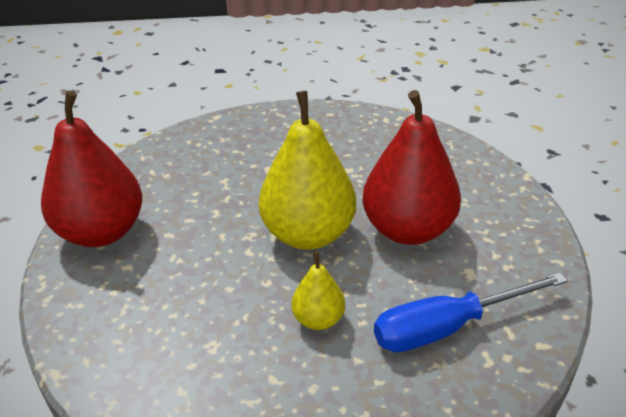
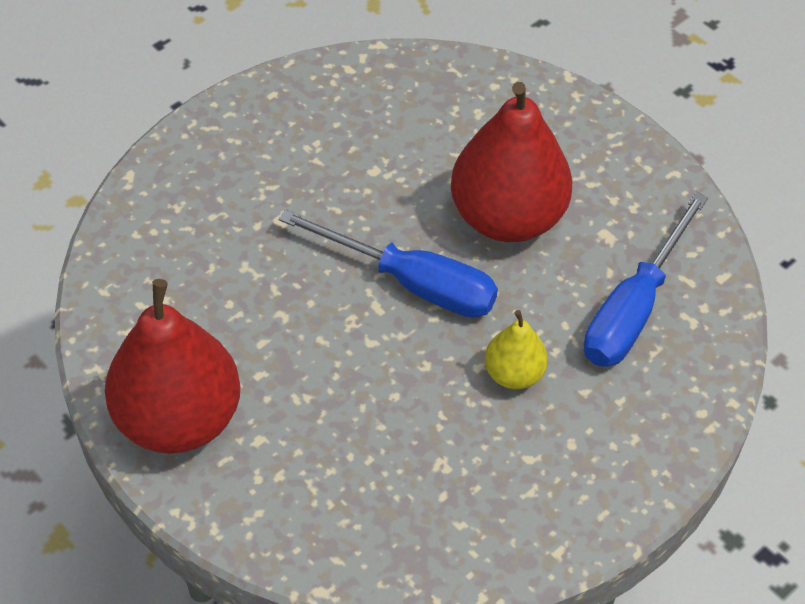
camera: 40 degrees left, 15 degrees up
(308, 234) = (412, 283): yellow pear -> blue screwdriver

